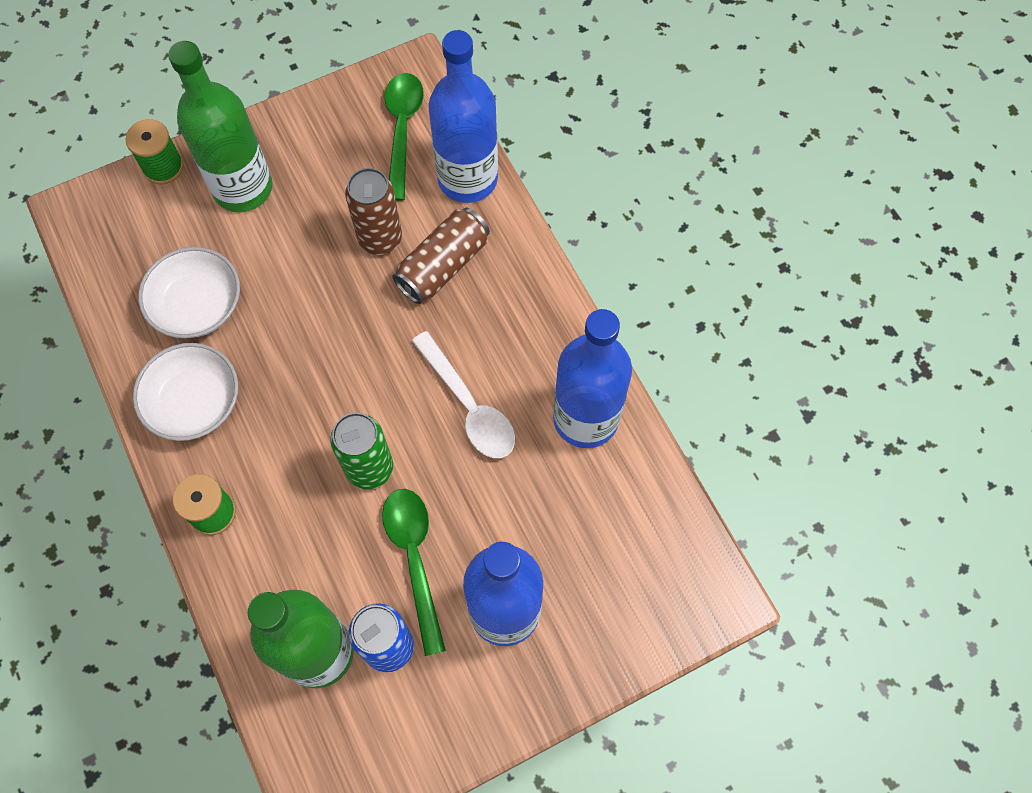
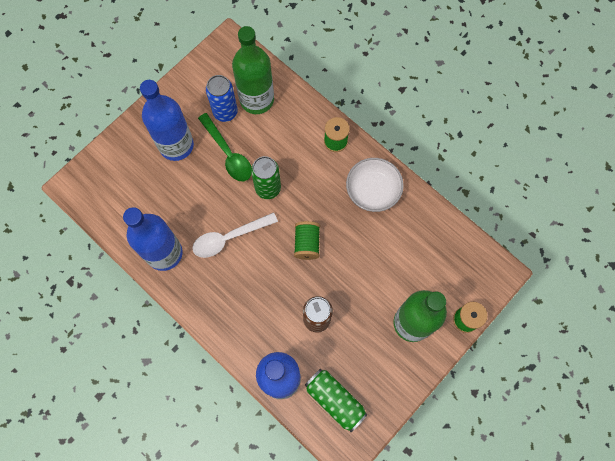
camera: 160 degrees right, 5 degrees up
(198, 305) = (399, 242): white bowl -> none
(345, 354) = (307, 243): none -> green spool
(402, 129) = (335, 400): green spoon -> green can
(443, 265) = (274, 315): brown can -> none
(469, 406) = (229, 238): white spoon -> white spoon turned 60 degrees counterclockwise

